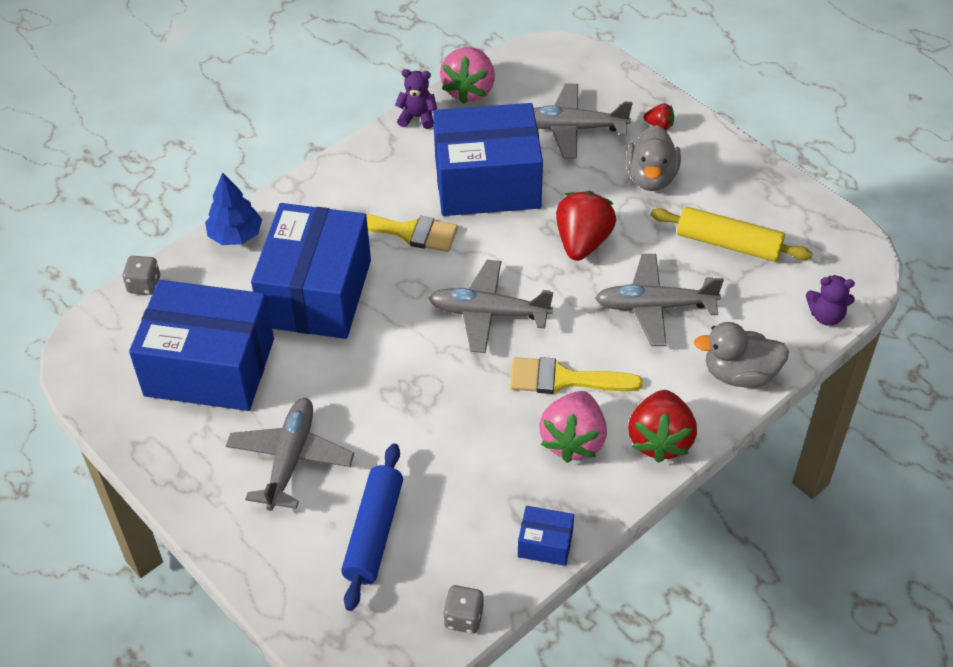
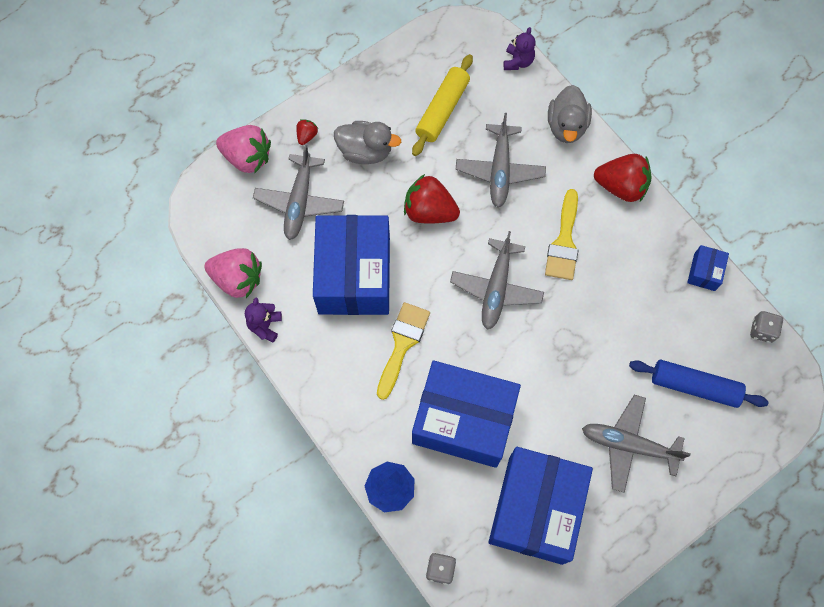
camera: 85 degrees left, 20 degrees up
(573, 440) = (619, 243): pink strawberry -> pink strawberry (247, 158)

